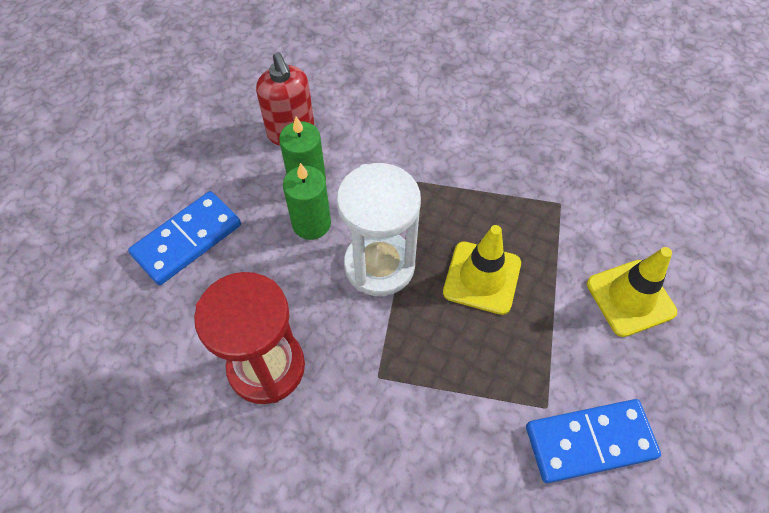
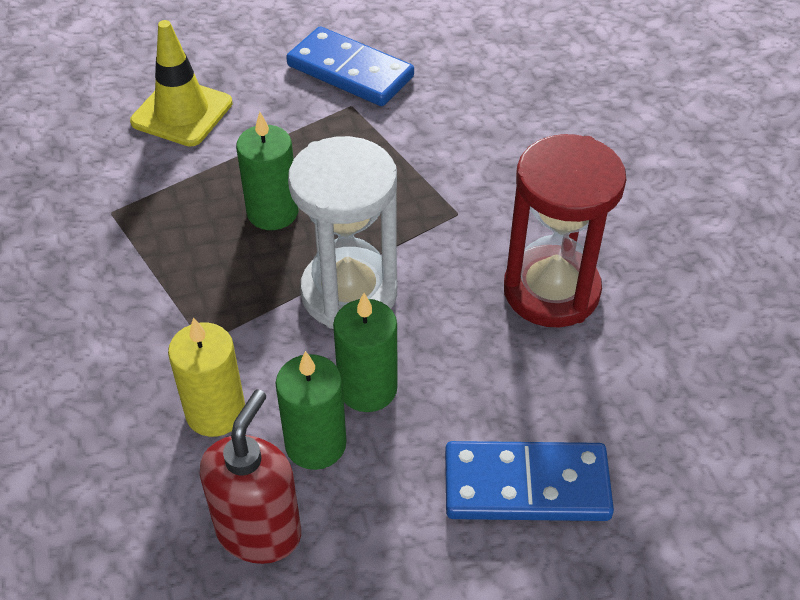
camera: 135 degrees left, 10 degrees down
(368, 158) = (215, 412): none -> yellow candle
(482, 278) = (272, 212): yellow traffic cone -> green candle

